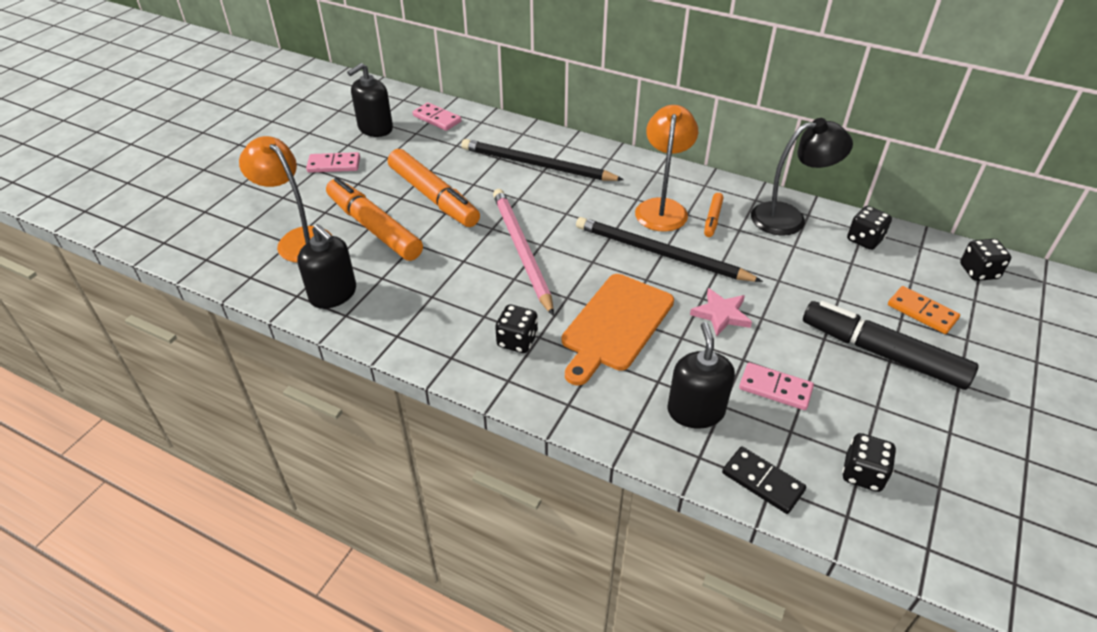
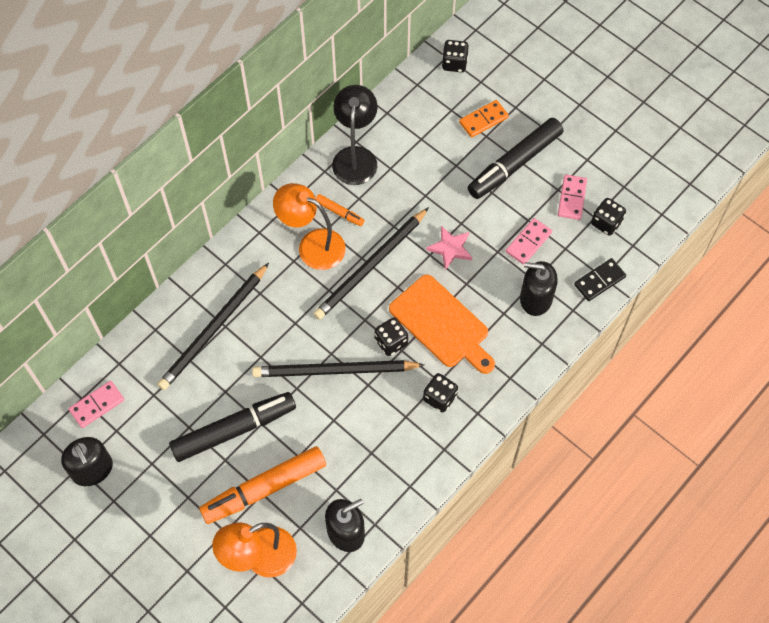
camera: 75 degrees left, 20 degrees up
(334, 165) = (147, 517): pink domino -> pink domino (572, 198)
(433, 197) = (234, 430): orange marker -> black marker
(521, 250) = (334, 370): pink pencil -> black pencil
(864, 240) = (398, 117): black dice -> black dice (391, 342)

